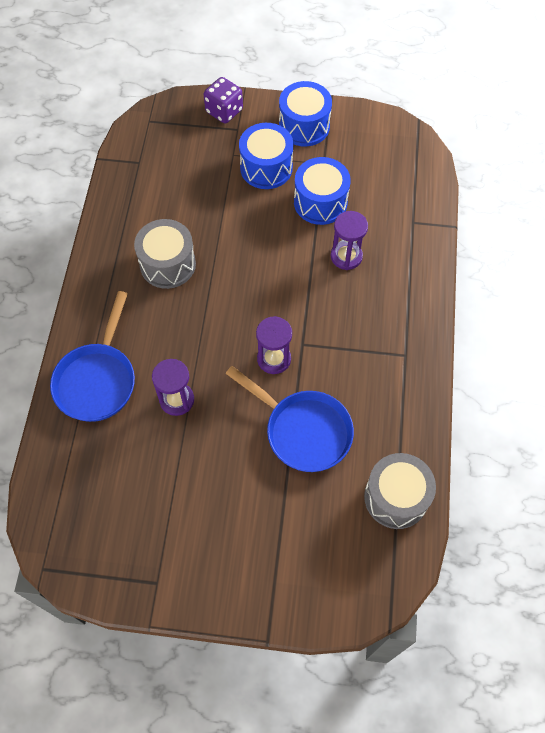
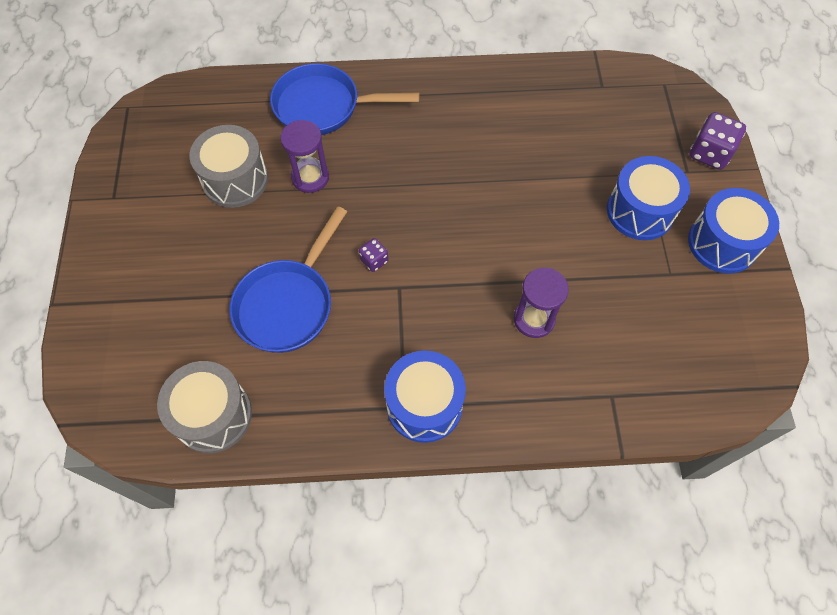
camera: 80 degrees right, 0 degrees up
(167, 264) = (474, 138): grey drum -> grey drum (235, 180)
(274, 359) = (374, 260): purple hourglass -> purple dice
(320, 202) = (608, 278): blue drum -> blue drum (424, 405)

